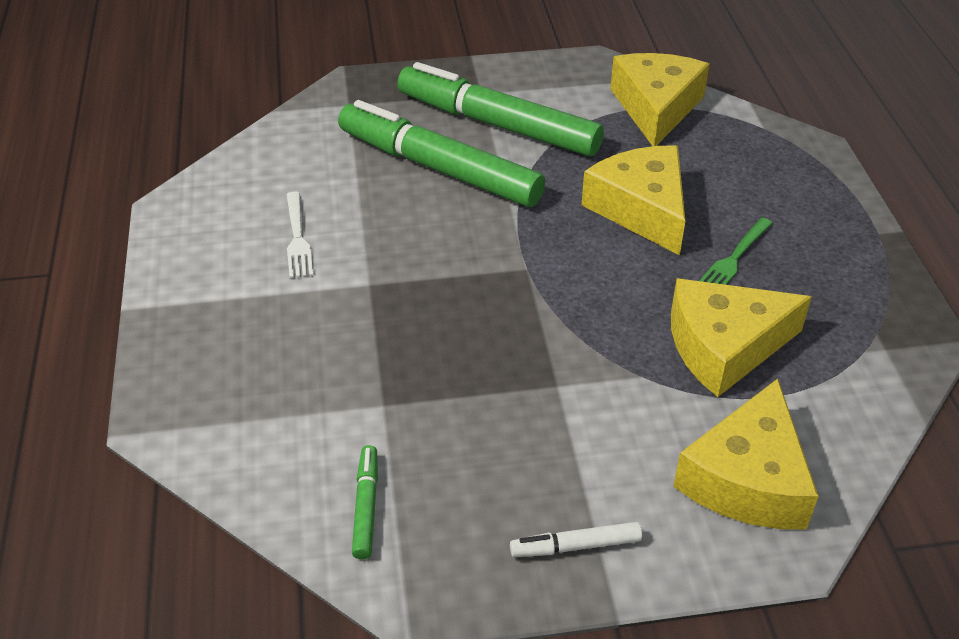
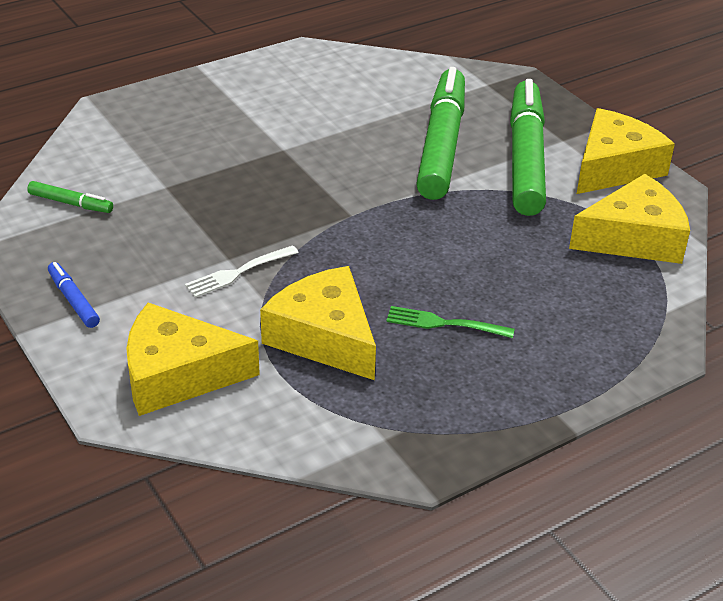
camera: 65 degrees right, 5 degrees down
(297, 238) = (311, 106): white fork -> white fork (239, 272)
(366, 506) = (71, 203): green marker -> green marker turned 45 degrees clockwise
(575, 546) = (73, 300): white marker -> blue marker
(641, 209) = (473, 258): yellow cheese -> yellow cheese (614, 167)

